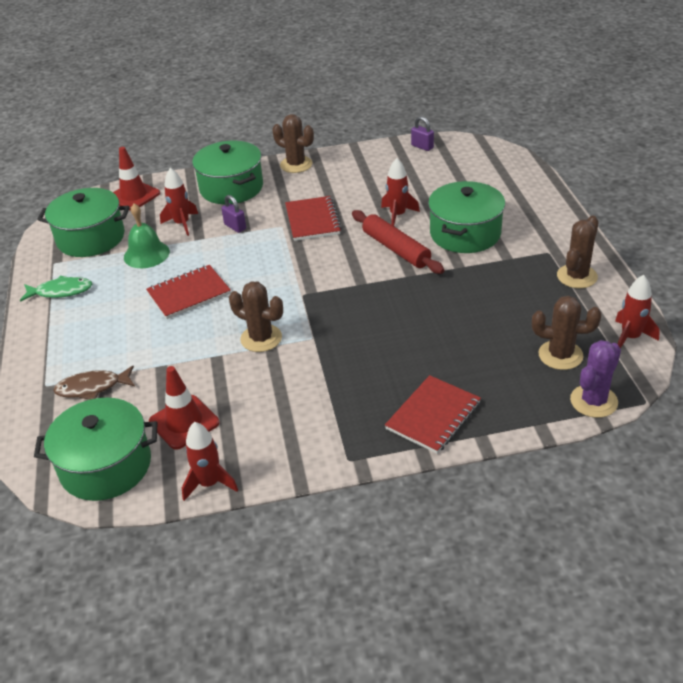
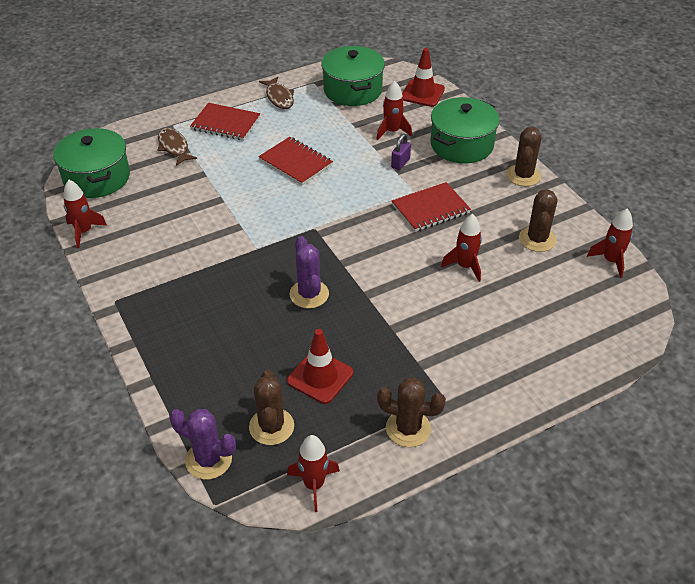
camera: 70 degrees right, 5 degrees up
(61, 291) = (279, 97): green fish -> brown fish
(146, 254) = (341, 125): green bell -> none
(184, 422) = (144, 202): red traffic cone -> red traffic cone (320, 377)
(261, 338) = (249, 218): brown cactus -> brown cactus (537, 239)
(396, 249) = (405, 276): red rolling pin -> none
(396, 310) = (309, 294): none -> purple cactus
(422, 147) = (611, 261): purple padlock -> red rocket
(433, 416) = (171, 344): red notebook -> red notebook (225, 124)
(465, 233) = (453, 324): green pot -> none

